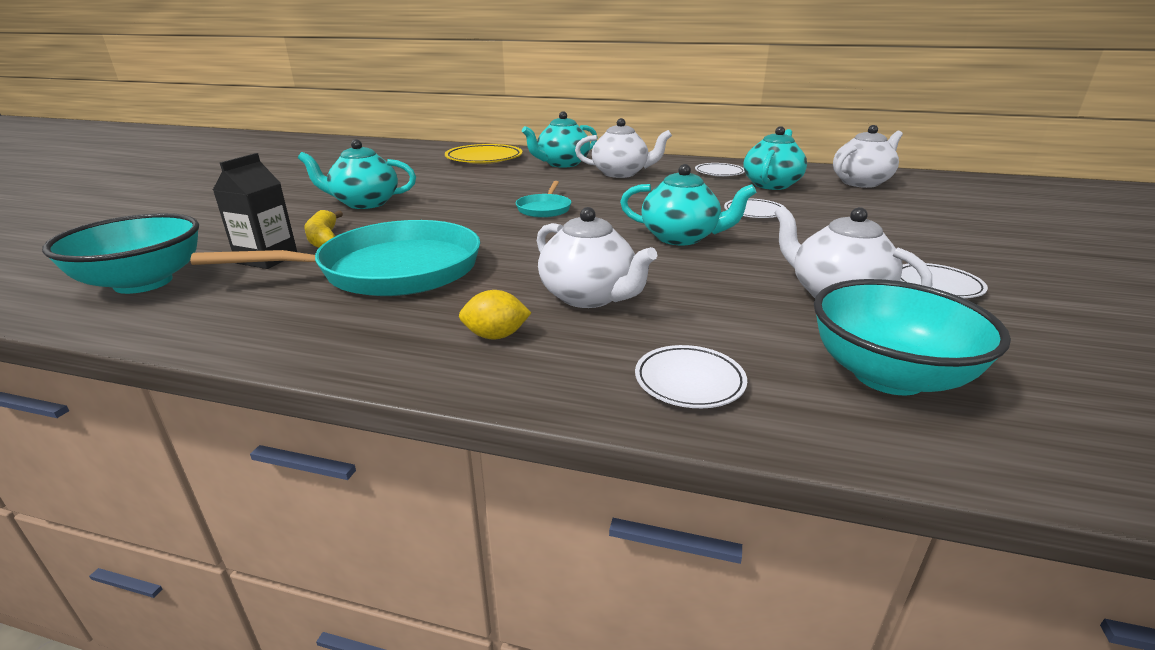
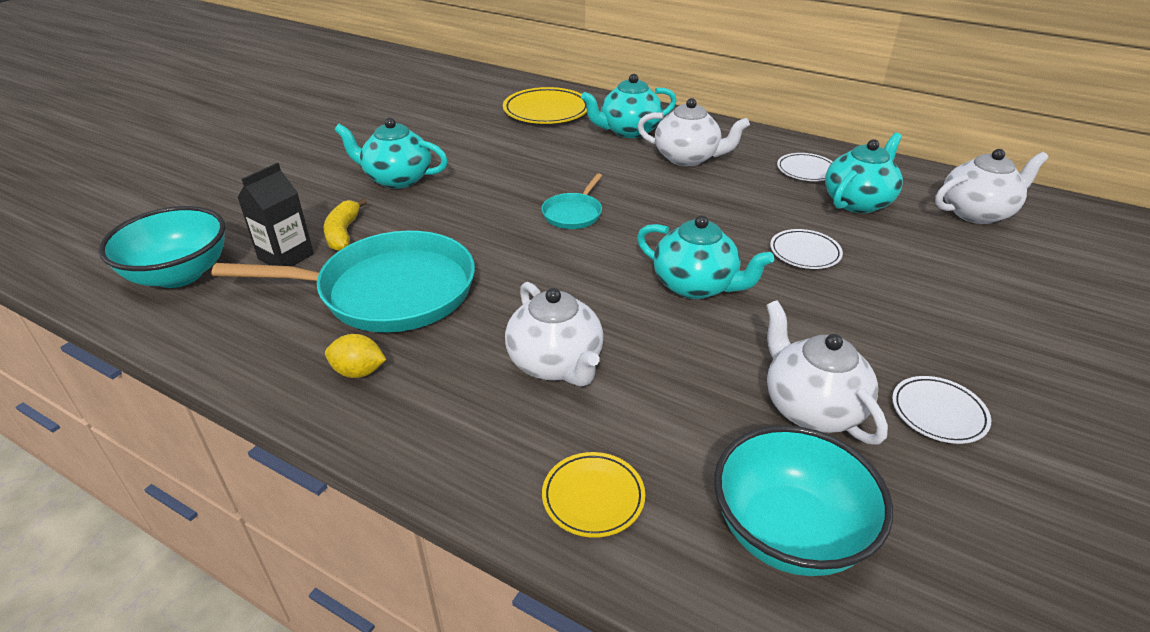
camera: 15 degrees right, 10 degrees up
(496, 336) = (448, 402): yellow lemon -> yellow lemon (358, 372)
(689, 381) = (593, 497): white plate -> yellow plate

